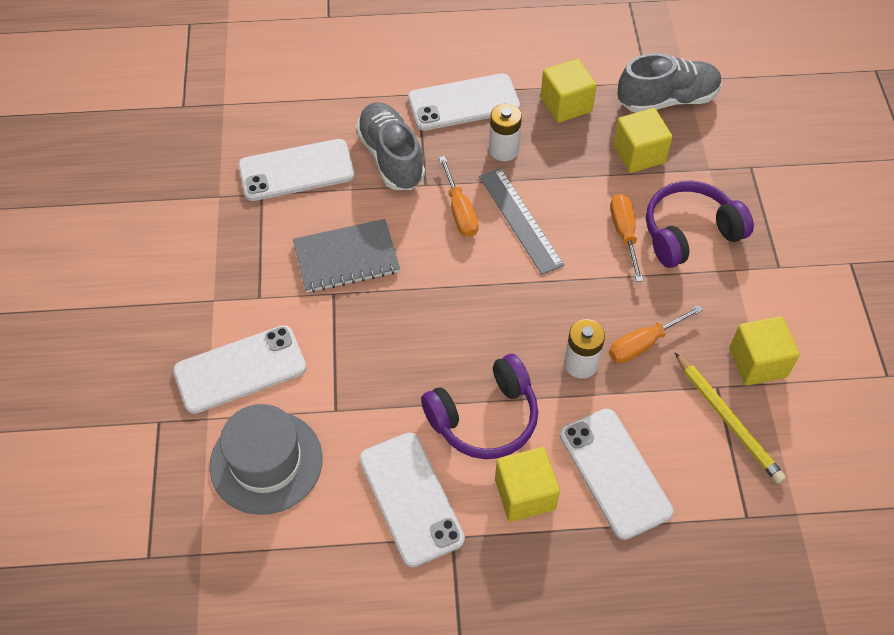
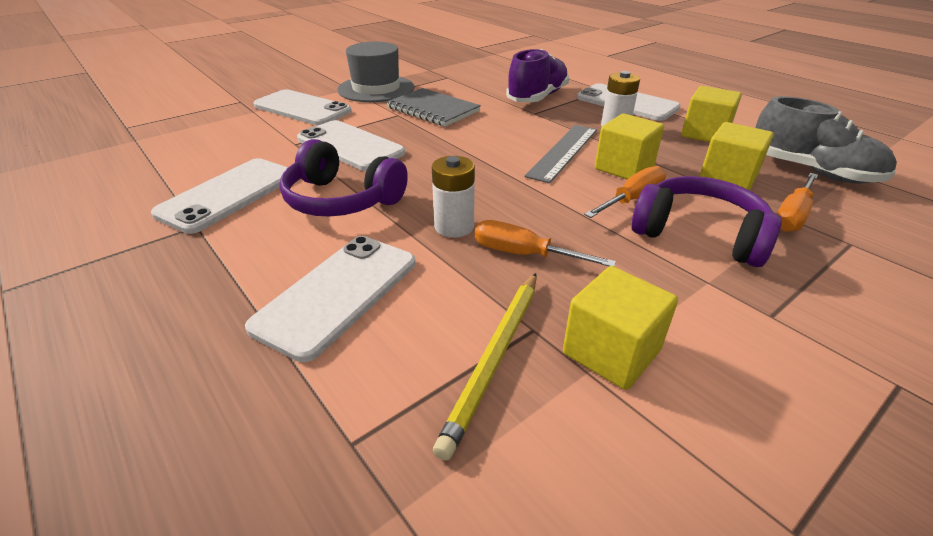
camera: 55 degrees right, 20 degrees down
(266, 462) = (229, 136): grey hat -> grey hat (376, 89)
(296, 170) = (479, 79): white phone -> white phone (350, 146)
(391, 158) = (537, 97): grey shoe -> purple shoe
(460, 211) = (532, 129): orange screwdriver -> orange screwdriver (792, 216)
(525, 494) = (269, 247): yellow cube -> yellow cube (624, 168)

